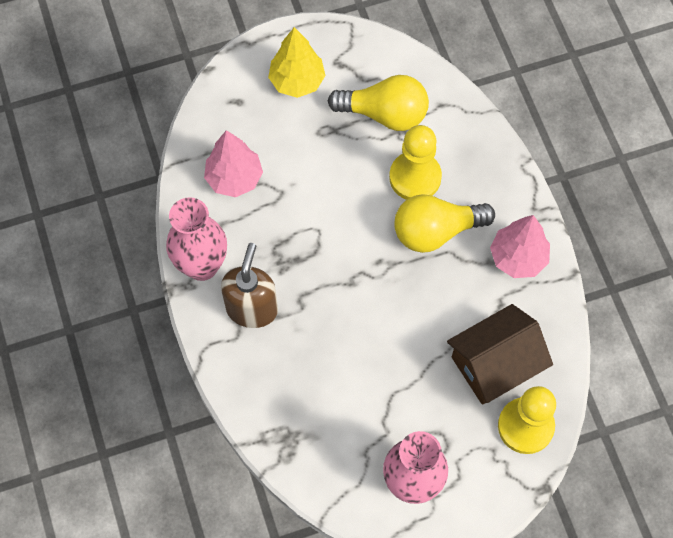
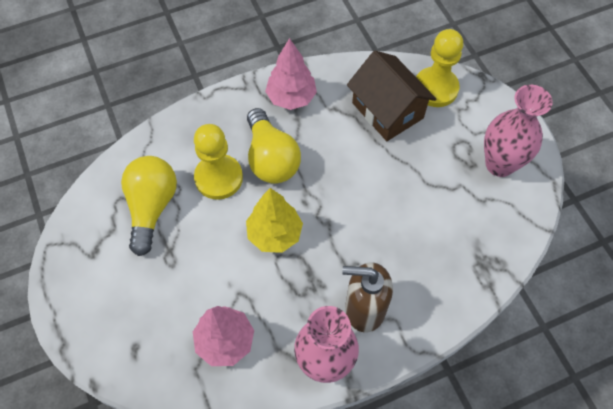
camera: 95 degrees left, 5 degrees down
(297, 81) = (112, 290): yellow tree -> yellow tree (274, 234)

